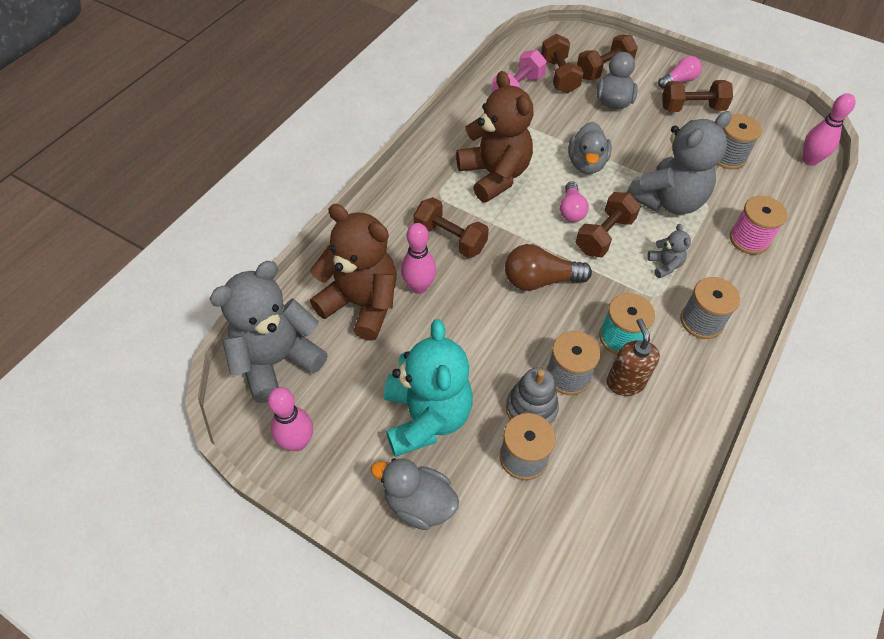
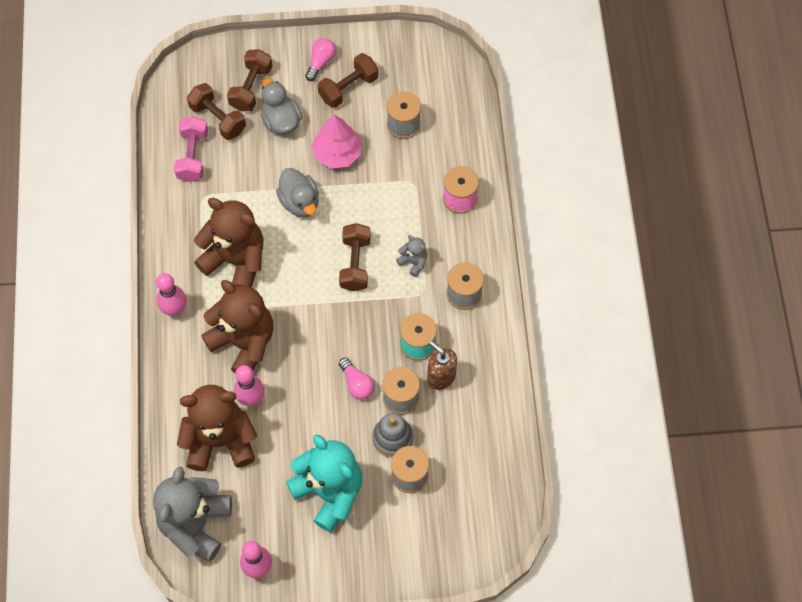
camera: 35 degrees left, 10 degrees up
(419, 503) = (366, 550): grey duck -> none
(450, 239) = (244, 342): brown dumbbell -> brown teddy bear
(540, 280) = (334, 334): brown light bulb -> none
(571, 210) = (316, 256): pink light bulb -> pink light bulb (357, 384)
(648, 147) = (337, 153): none -> pink tree
(667, 200) = (382, 199): grey teddy bear -> none
(809, 160) = (466, 89): pink bowling pin -> pink bowling pin (175, 309)

